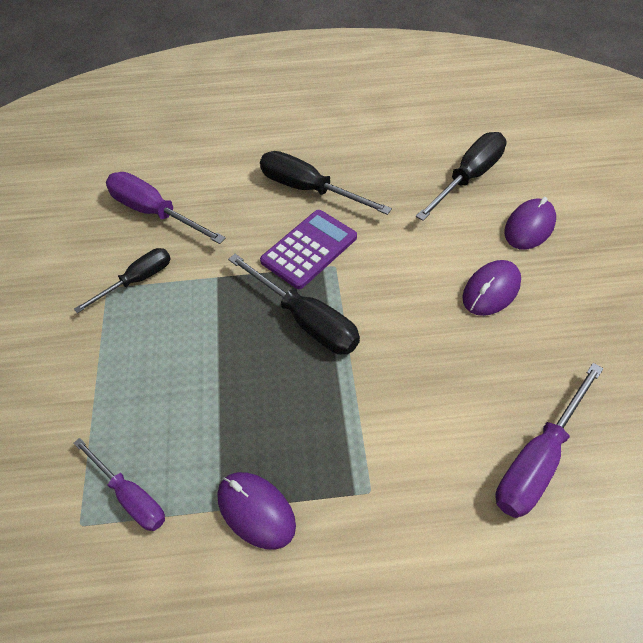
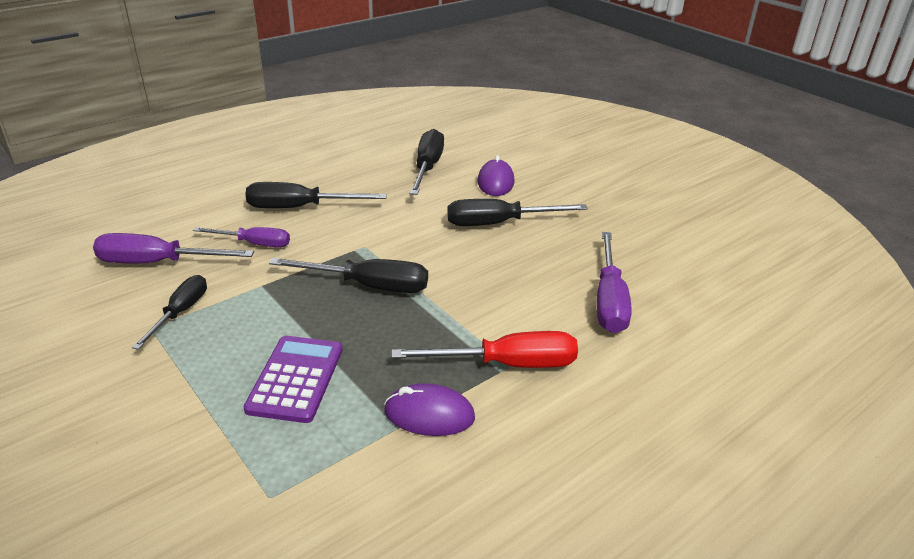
camera: 35 degrees left, 20 degrees down
(130, 496) = (304, 455): purple screwdriver -> purple screwdriver (254, 244)
(309, 249) = (333, 243): purple calculator -> purple calculator (295, 379)
(368, 489) = (507, 364): none -> red screwdriver
(491, 290) = (499, 223): purple mouse -> black screwdriver

